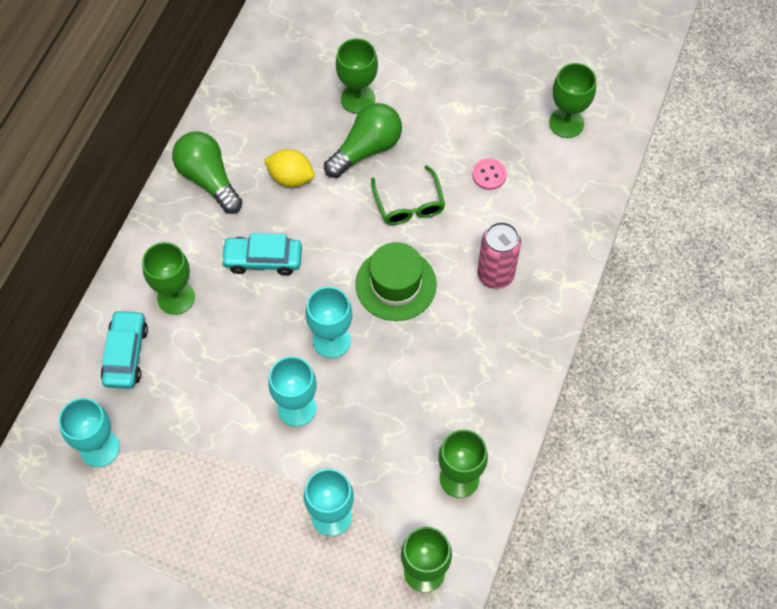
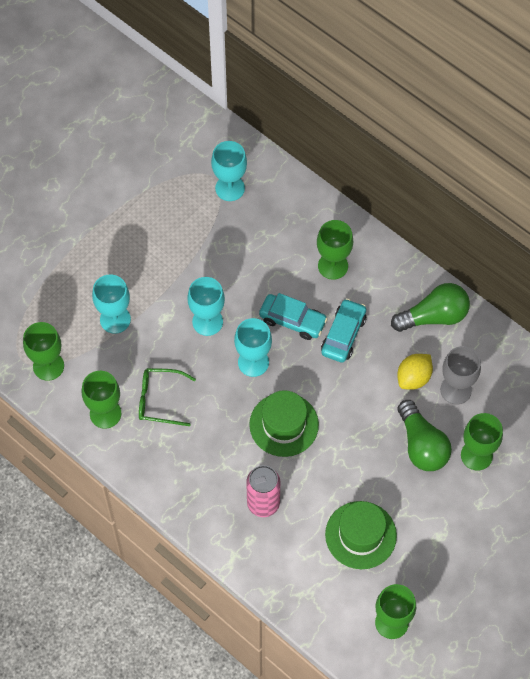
camera: 110 degrees right, 0 degrees up
(126, 354) = (297, 221): turquoise car -> turquoise car (292, 320)
(290, 136) = (456, 390): none -> grey goblet
(409, 204) = (355, 460): green glasses -> green glasses (160, 400)
(489, 175) = (360, 535): pink button -> green hat

